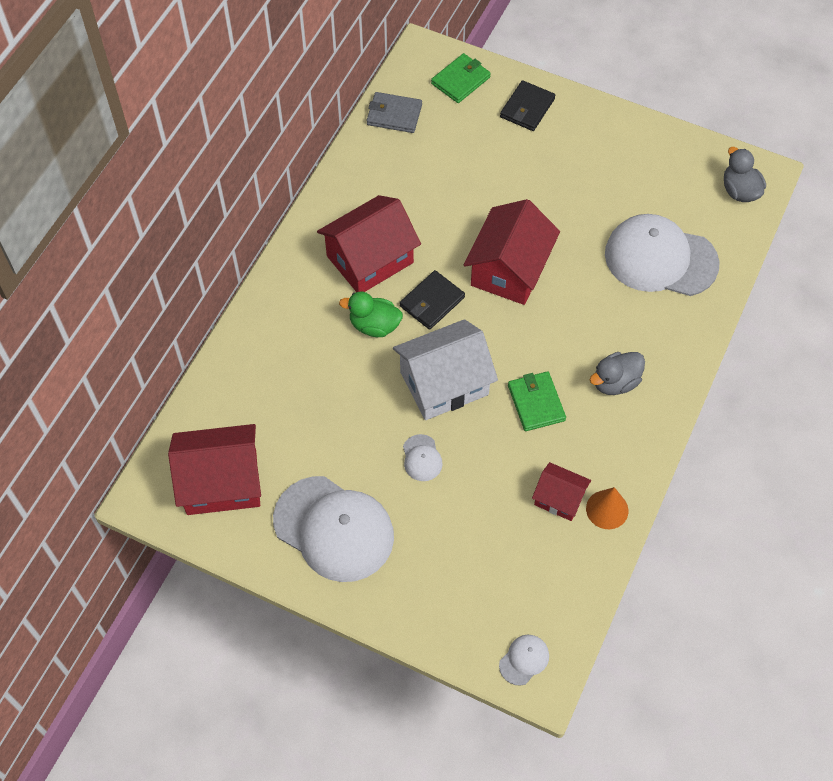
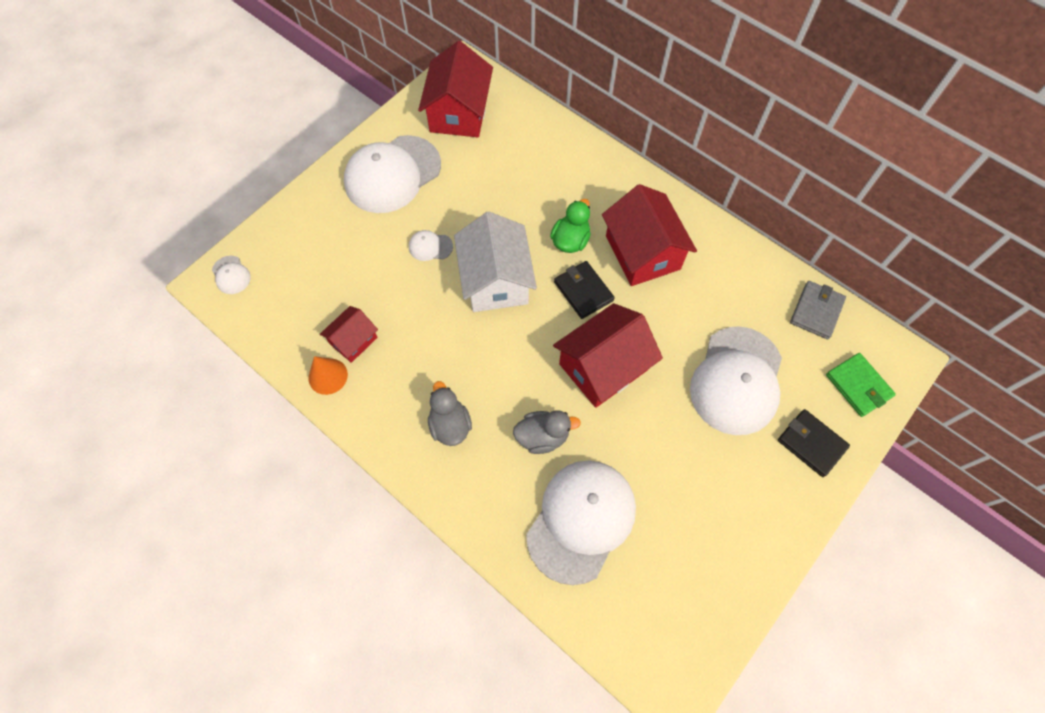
camera: 105 degrees right, 5 degrees up
(486, 166) = (736, 380): none -> white cap
(509, 269) = (603, 367): red house -> red house turned 75 degrees counterclockwise
(536, 403) = (452, 349): green wallet -> none
(739, 191) = (654, 650): grey duck -> grey duck (542, 436)

